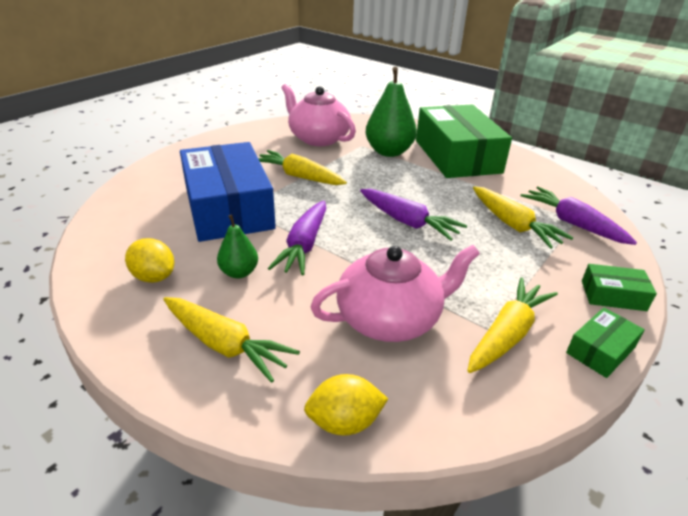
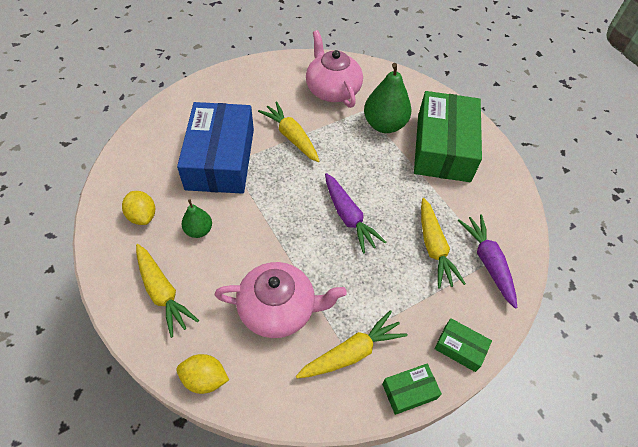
camera: 20 degrees right, 20 degrees up
(304, 245) = (256, 218): purple carrot -> none

